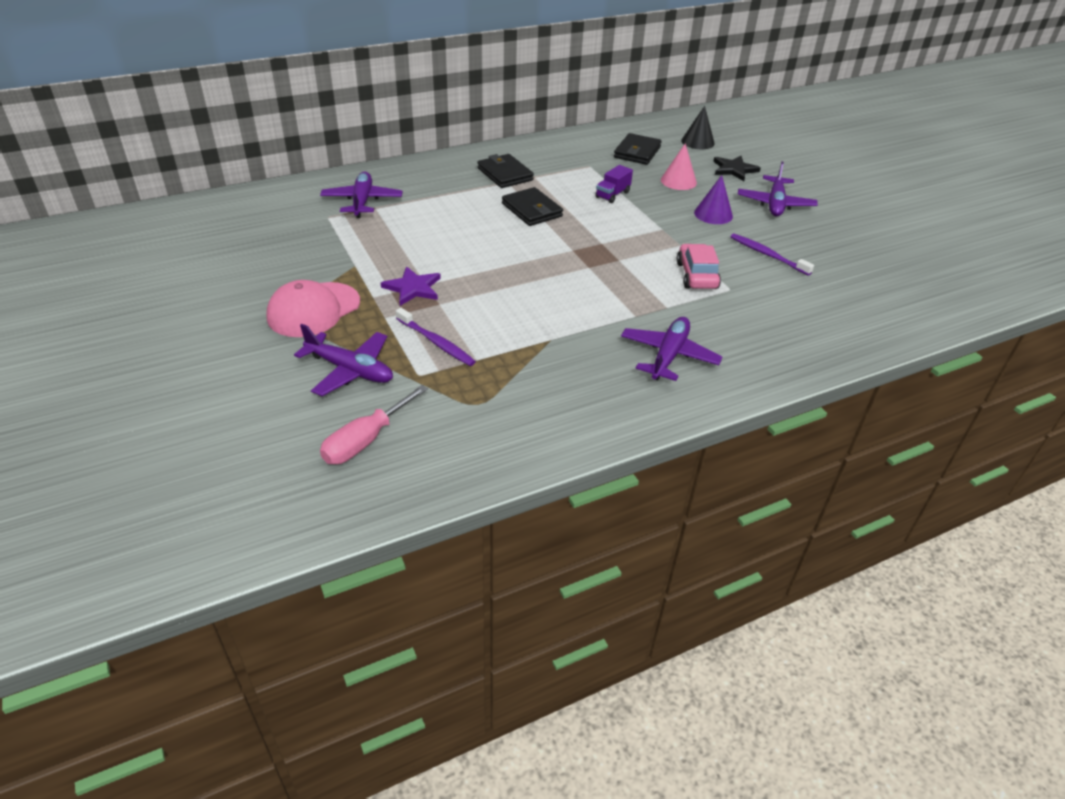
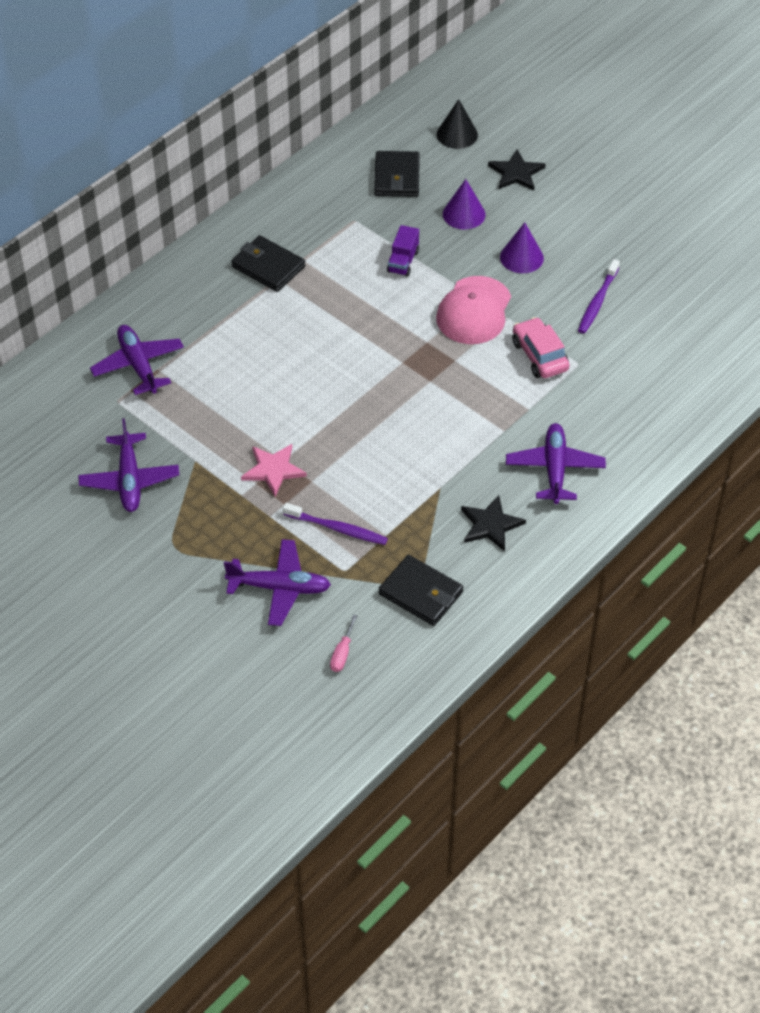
camera: 20 degrees left, 10 degrees up
(313, 310) = (195, 531): pink cap -> pink cap (474, 311)
(365, 440) = (342, 653): pink screwdriver -> pink screwdriver, size x0.55
(413, 288) = (273, 470): purple star -> pink star
(532, 210) = (329, 316): black wallet -> black wallet (421, 593)
(581, 380) = (490, 525): none -> black star
(678, 181) = (464, 214): pink cone -> purple cone
(767, 255) = (597, 302): purple toothbrush -> purple toothbrush turned 90 degrees counterclockwise
(775, 204) = (579, 218): purple plane -> purple plane (129, 480)

